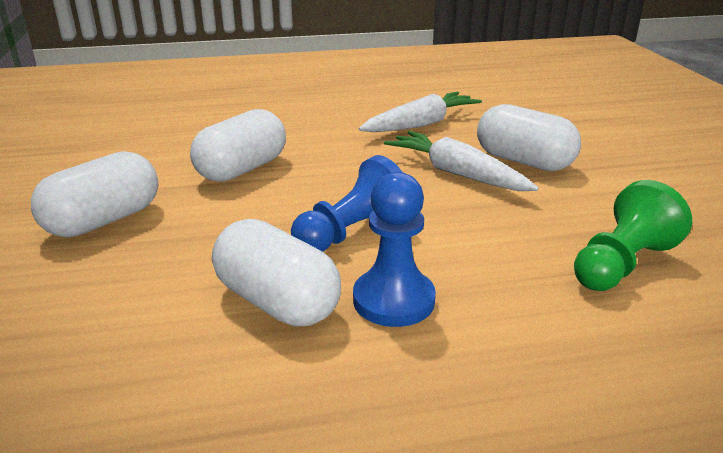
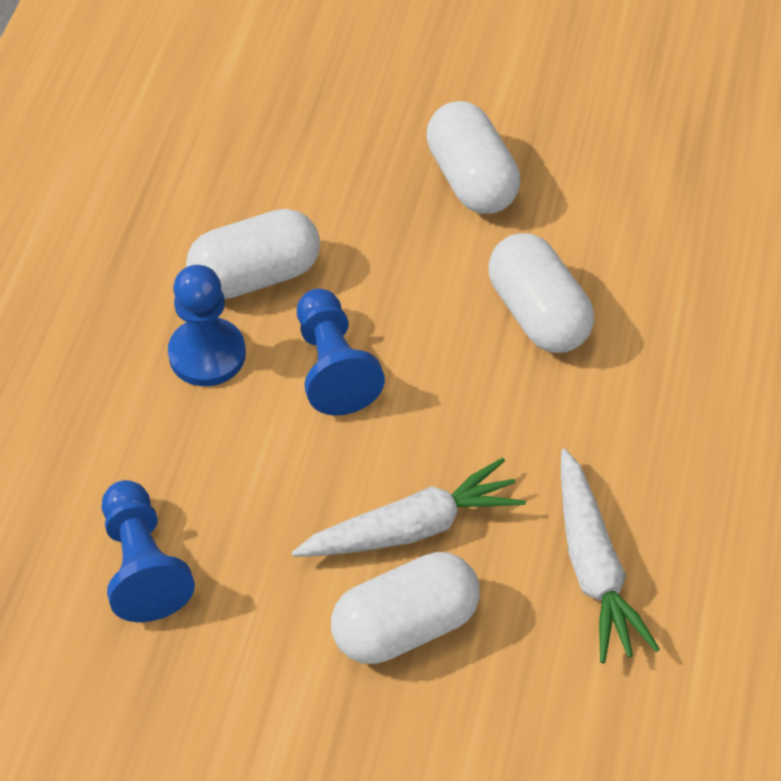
camera: 115 degrees right, 25 degrees up
(621, 264) = (143, 565): green pawn -> blue pawn

